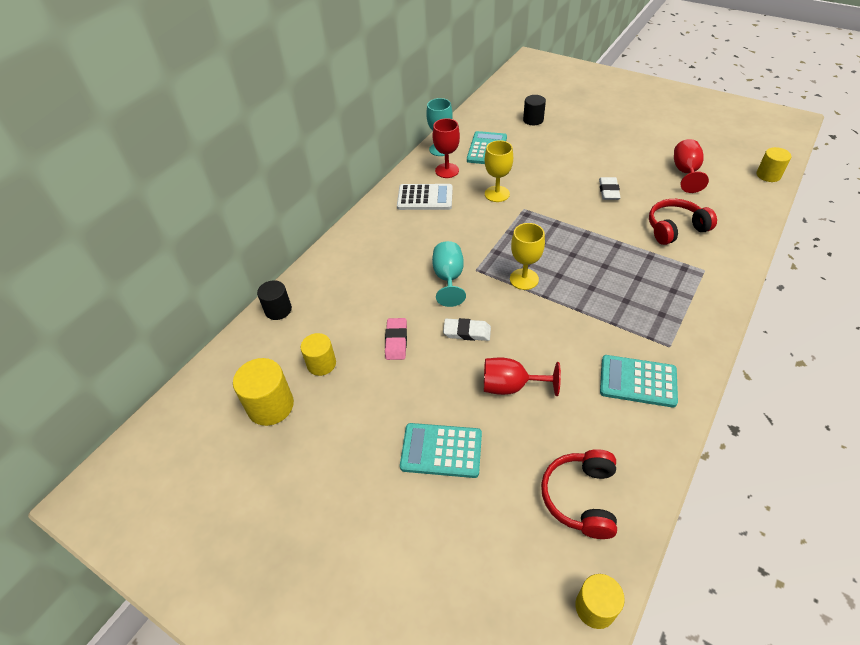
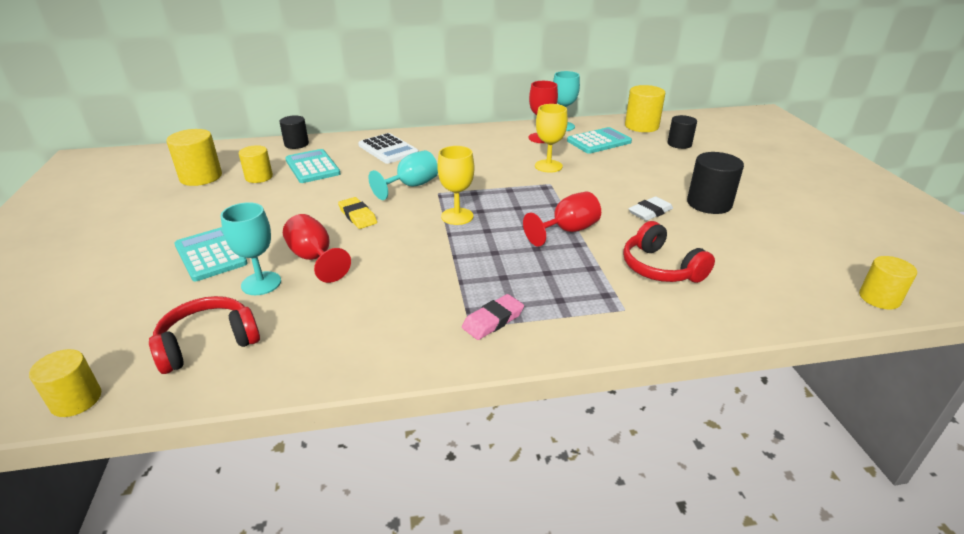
camera: 45 degrees right, 15 degrees down
(396, 341) = (313, 193): pink eraser -> pink eraser (493, 320)
(425, 198) = (492, 143): white calculator -> white calculator (388, 149)
(467, 332) = (357, 216): white eraser -> yellow eraser
(487, 116) = (641, 126): none -> yellow cylinder
(520, 434) = (261, 283): none -> turquoise goblet
(623, 162) = (709, 204): none -> black cylinder
(638, 381) = (395, 324): turquoise calculator -> turquoise calculator (312, 167)
(675, 228) = (660, 268): red headphones -> red headphones turned 150 degrees counterclockwise
(685, 172) = (766, 242): red goblet -> red goblet (567, 231)

